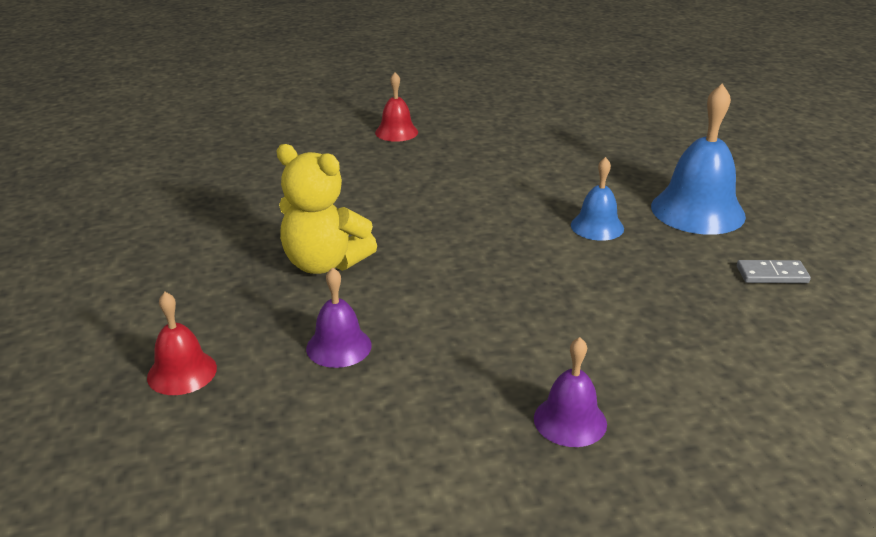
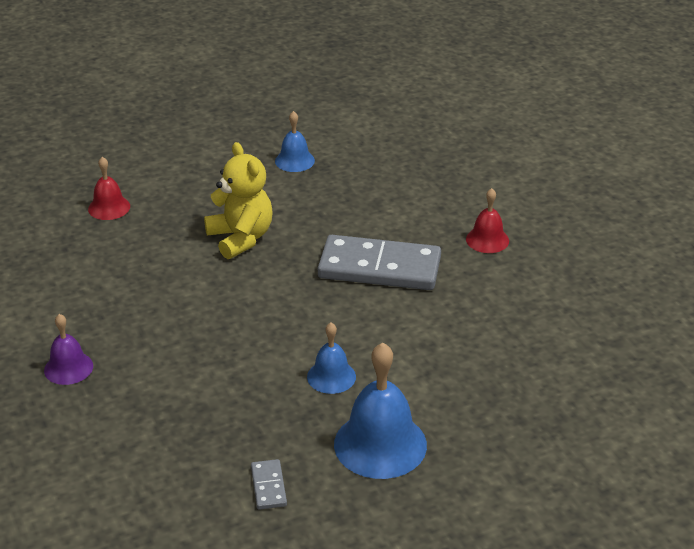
camera: 80 degrees right, 5 degrees up
(178, 216) = (294, 161): none -> blue bell
(324, 263) = (241, 238): yellow teddy bear -> yellow teddy bear turned 135 degrees clockwise
(339, 346) = (140, 261): purple bell -> none
(421, 185) = (379, 268): none -> grey domino

